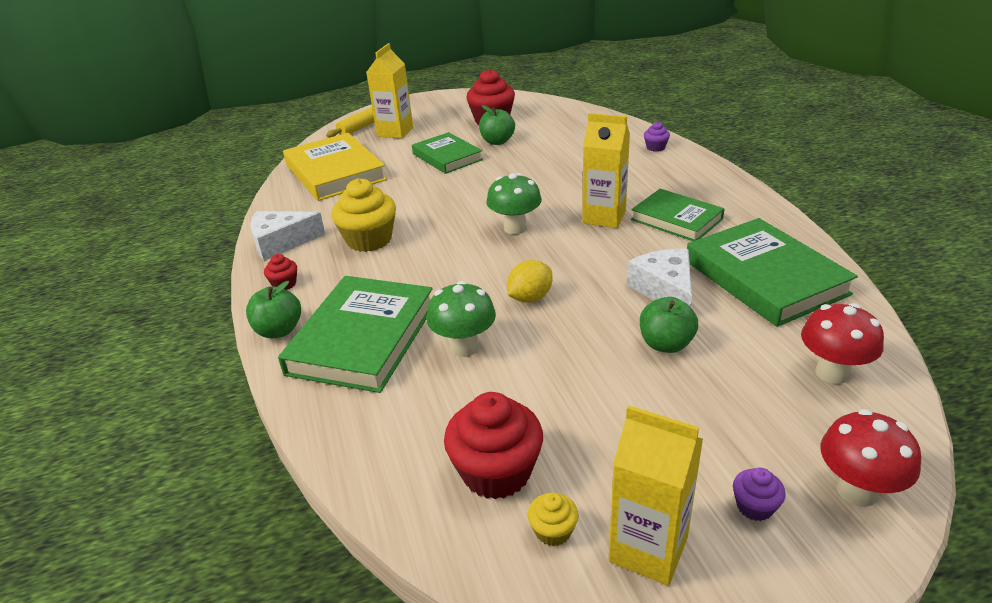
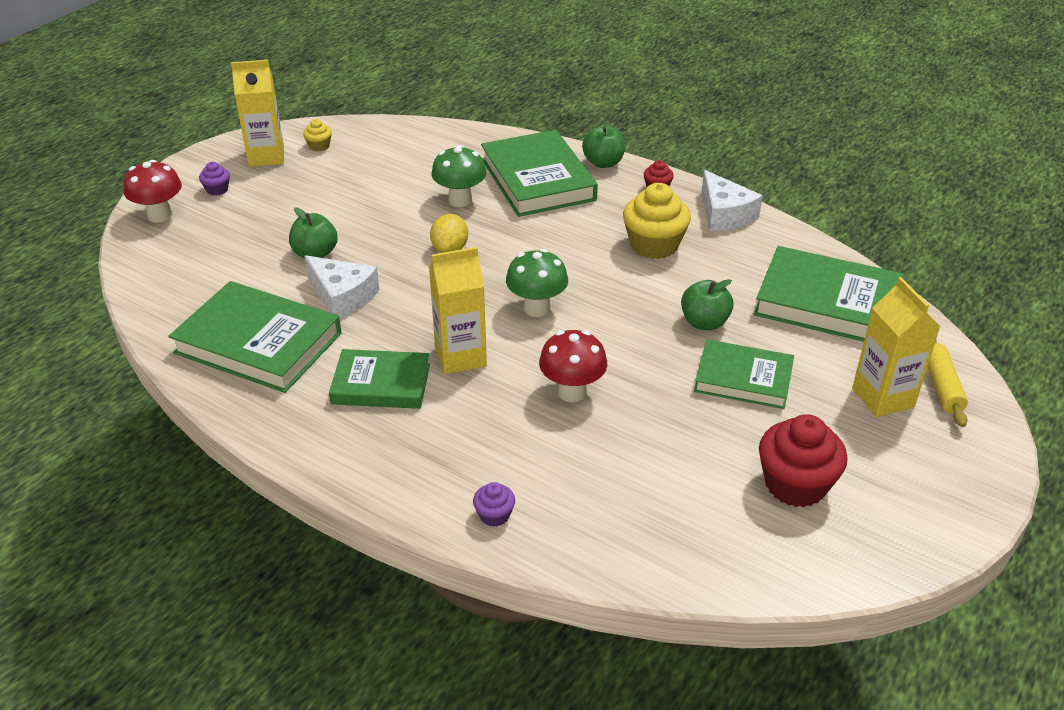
camera: 140 degrees right, 5 degrees up
(281, 243) = (724, 214): white cheese -> white cheese turned 120 degrees clockwise
(335, 172) = (827, 303): yellow book -> green book
(496, 472) = (370, 154): red cupcake -> none
(497, 141) = (722, 436): green apple -> green apple (704, 322)
(832, 373) = (183, 277): red mushroom -> red mushroom (572, 392)

